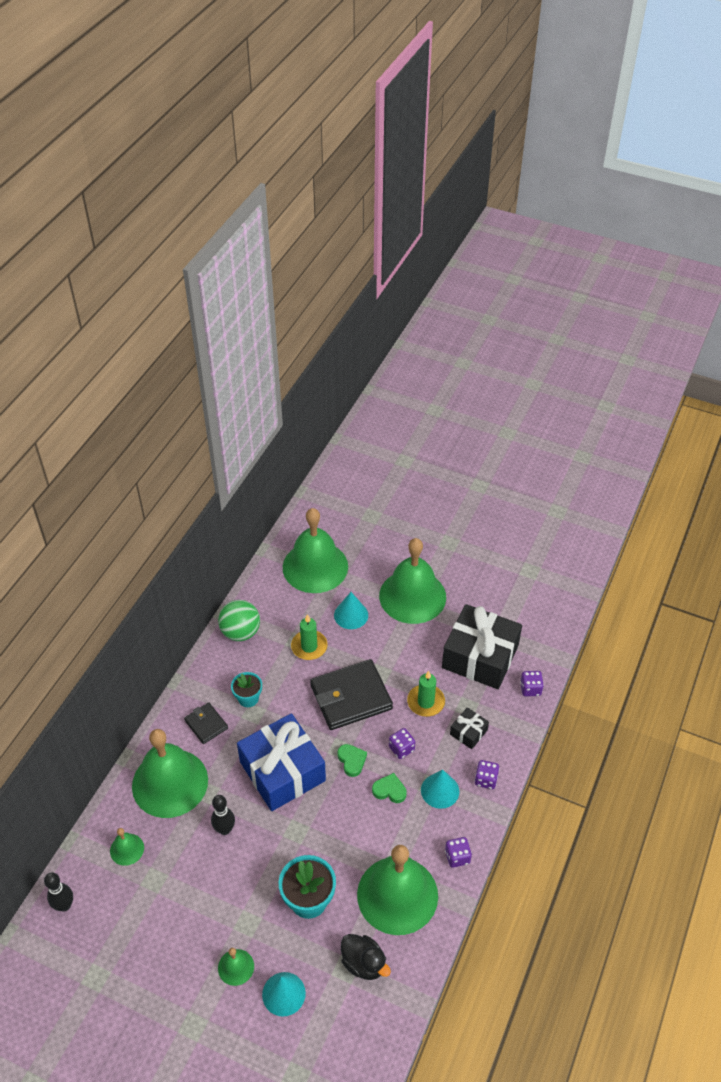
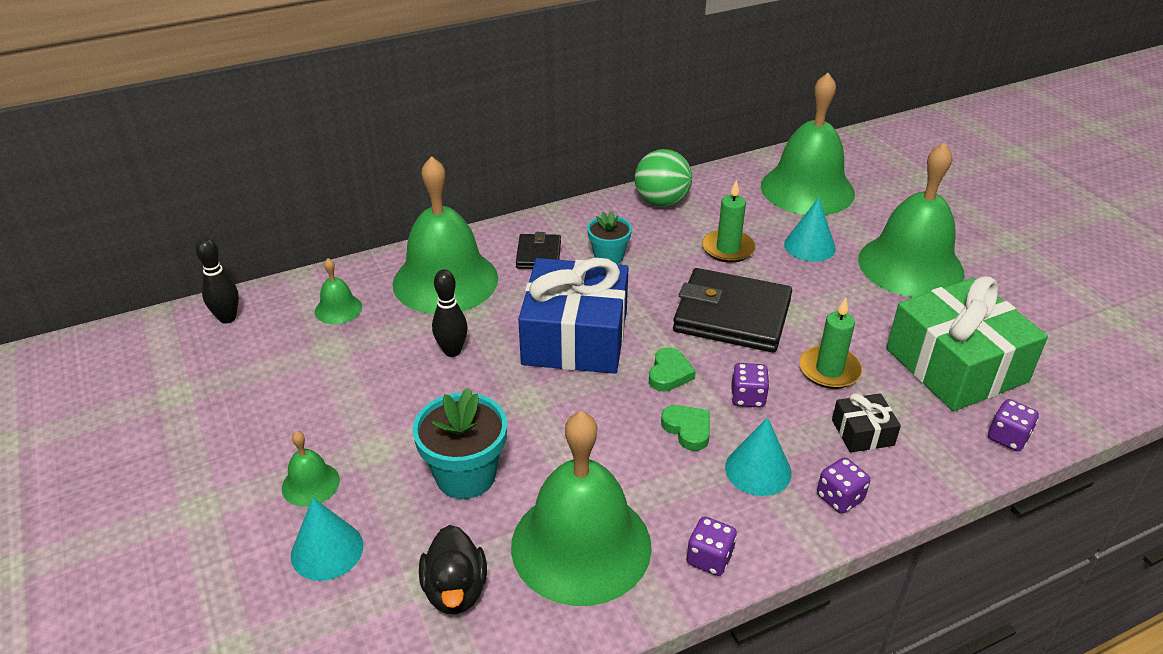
camera: 40 degrees right, 10 degrees down
(480, 656) = (956, 365): black gift -> green gift

